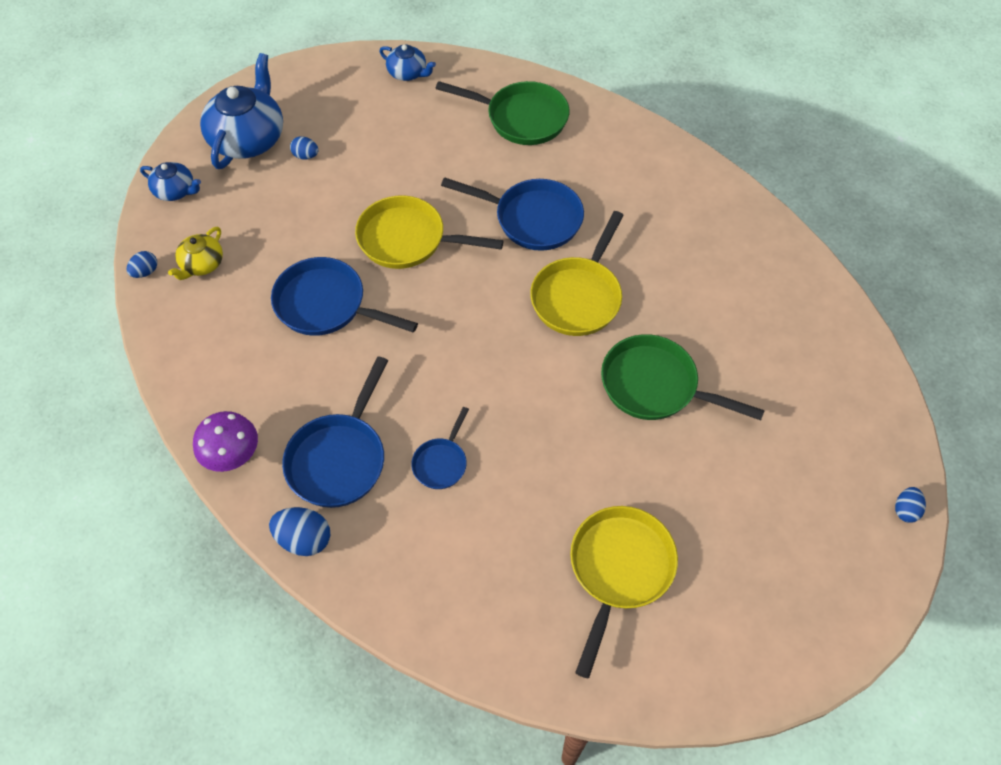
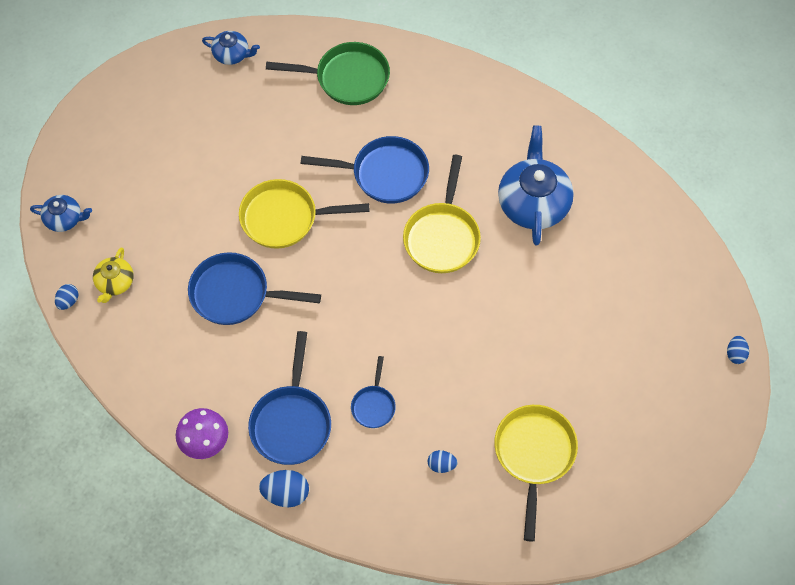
camera: 15 degrees left, 5 degrees up
(248, 139) = (111, 153): blue teapot -> blue teapot (533, 203)
(306, 156) = (168, 158): blue egg -> blue egg (441, 465)
(655, 386) = (524, 300): green pan -> none

